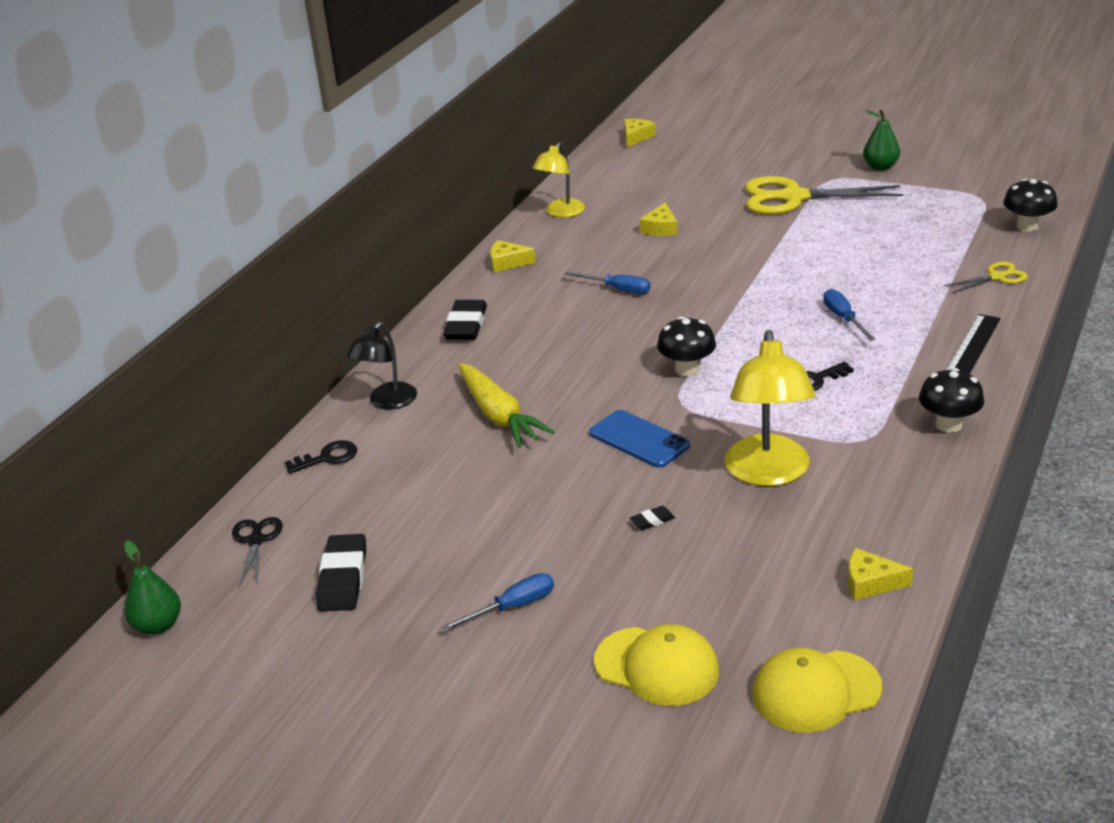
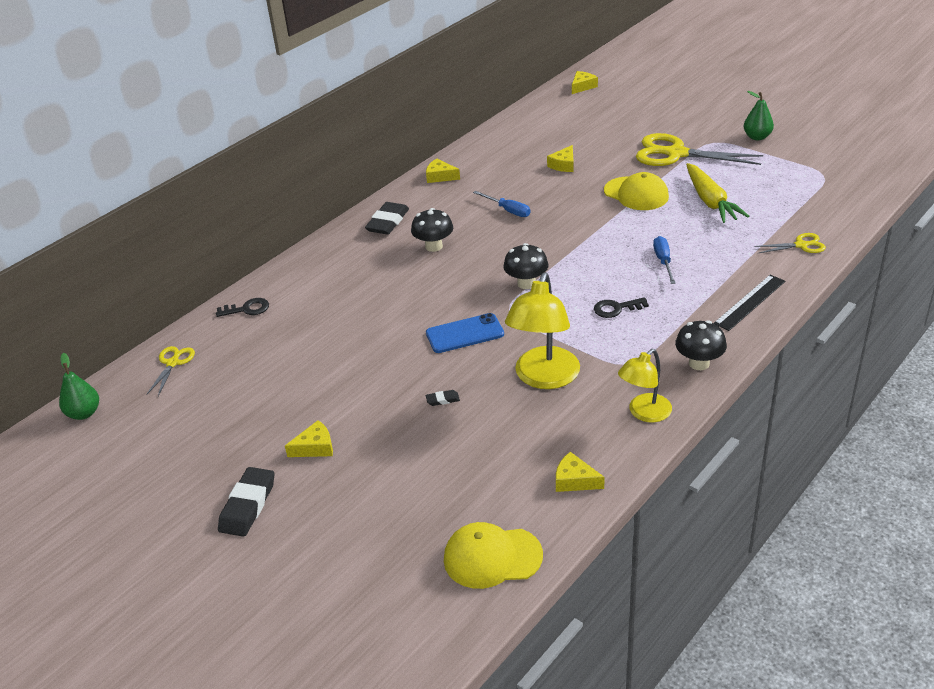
camera: 15 degrees right, 5 degrees up
(256, 540) = (173, 363): black scissors -> yellow scissors
(343, 578) = (215, 402): black eraser -> black eraser (248, 505)
(387, 402) = (306, 273): black lamp -> none
(498, 415) = (376, 297): yellow carrot -> yellow carrot (710, 201)
(512, 607) = (315, 447): blue screwdriver -> yellow cheese
(561, 212) = (497, 141): yellow lamp -> yellow lamp (644, 413)
(639, 439) = (464, 334): blue phone -> blue phone turned 75 degrees counterclockwise
(657, 666) = (390, 513): yellow cap -> yellow cap (636, 194)
(1027, 226) = (848, 205): black mushroom -> black mushroom (434, 246)

